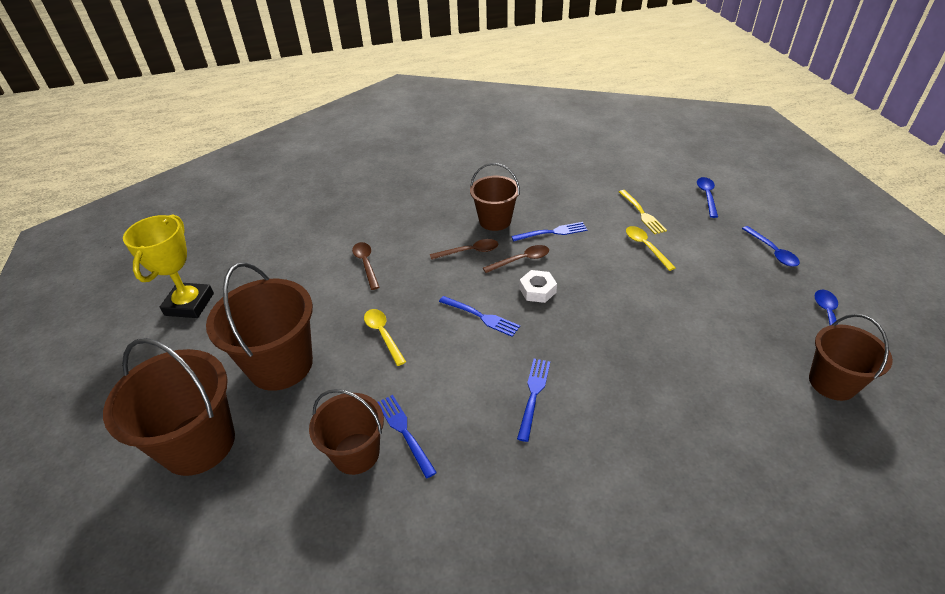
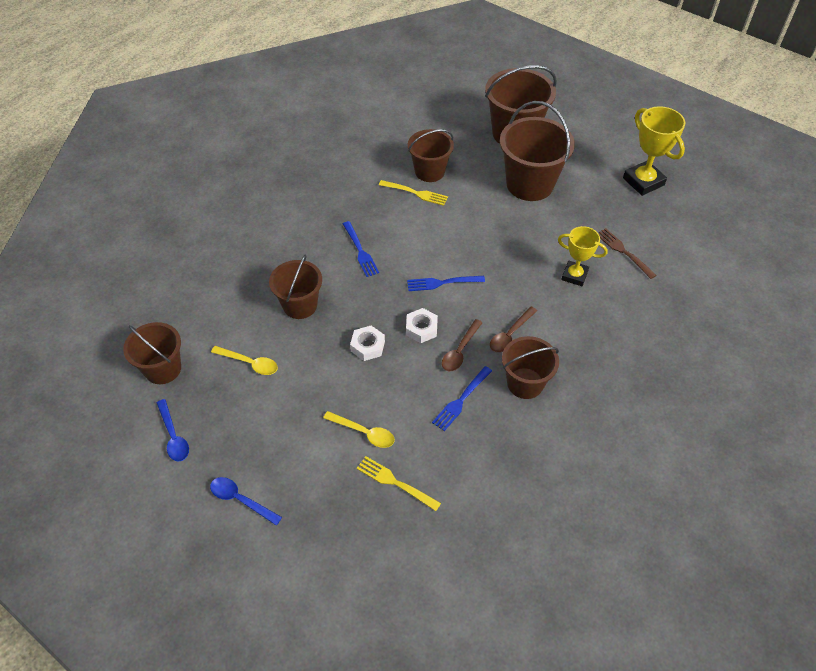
camera: 140 degrees right, 10 degrees up
(304, 260) = (624, 252): none -> brown fork
(366, 264) = (574, 275): brown spoon -> yellow trophy
(383, 334) = (493, 234): yellow spoon -> yellow spoon (249, 363)
(404, 432) = (415, 193): blue fork -> yellow fork
(598, 300) = (367, 346): none -> white nut
(643, 371) = (300, 305): none -> brown bucket
(707, 196) = (341, 561): blue spoon -> none

